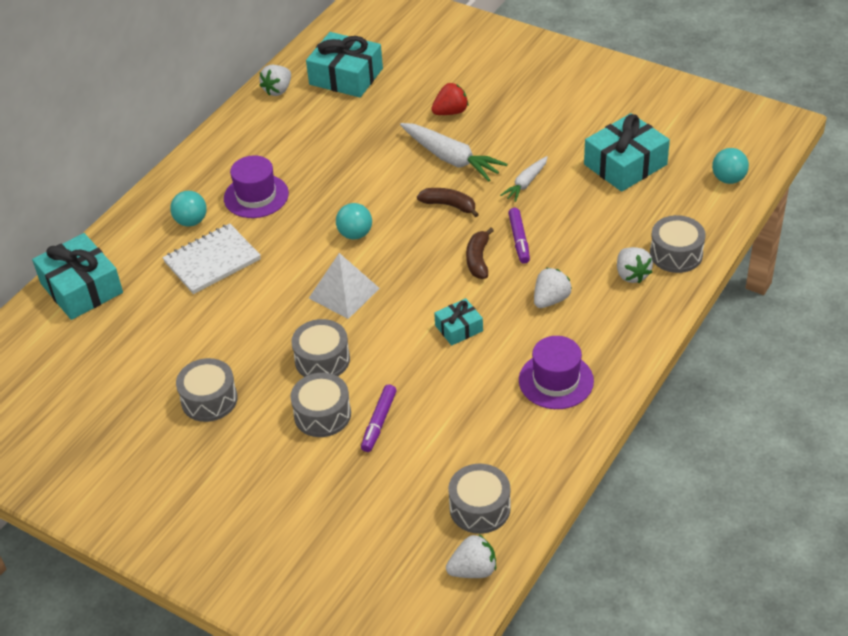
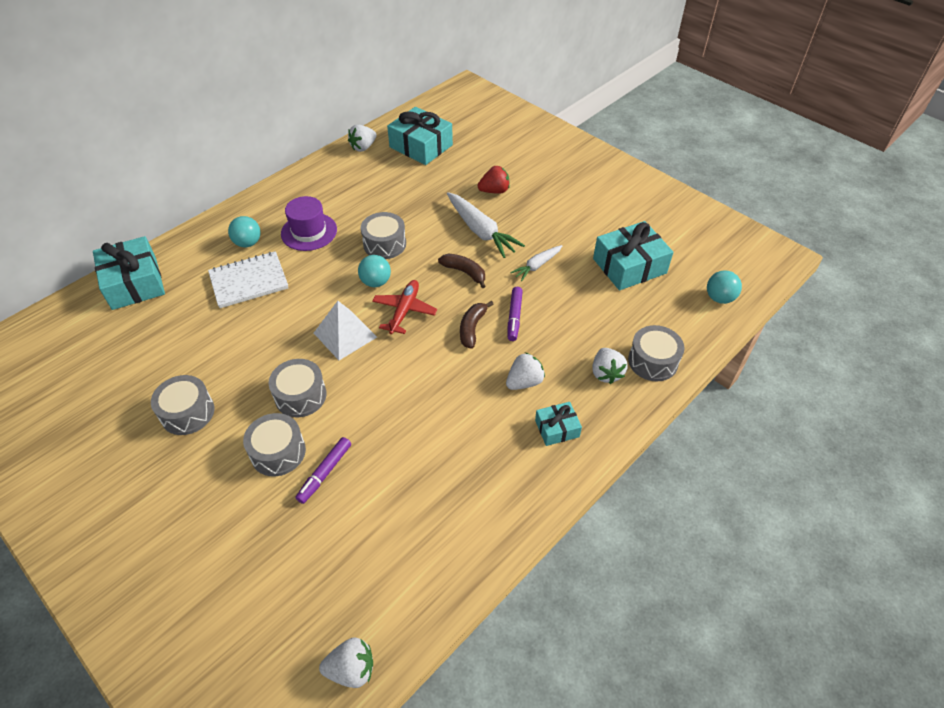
camera: 10 degrees right, 5 degrees up
(398, 257) = (404, 311): none -> red plane
(459, 328) = (432, 392): turquoise gift -> turquoise gift (557, 428)
(480, 508) = (384, 594): grey drum -> grey drum (384, 244)
(556, 380) = (503, 468): purple hat -> none

